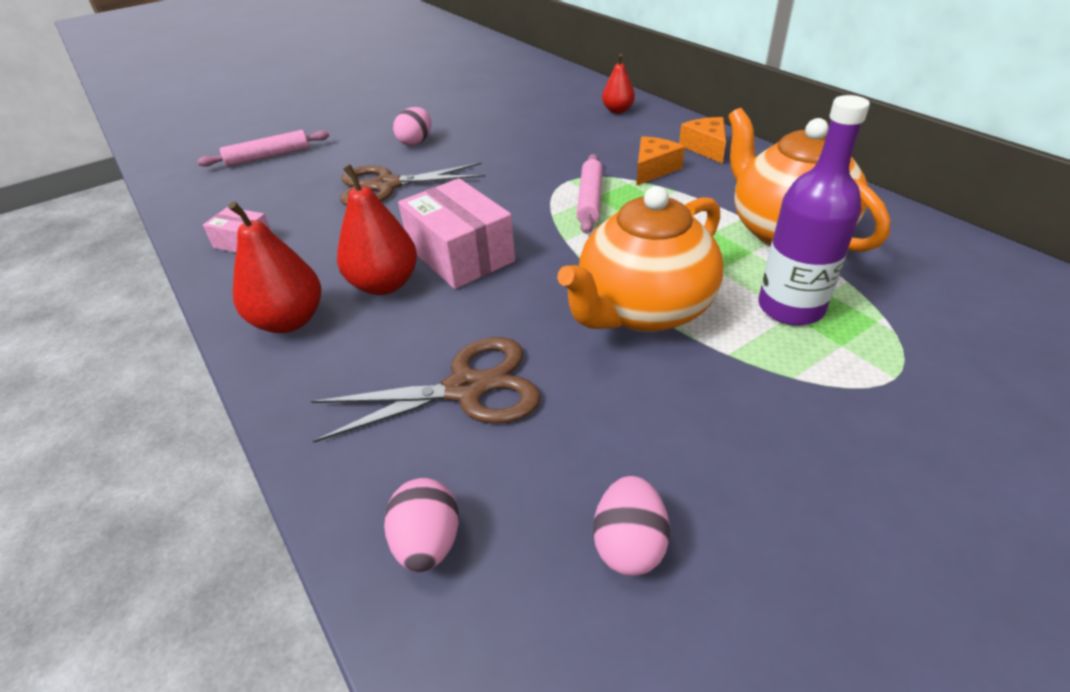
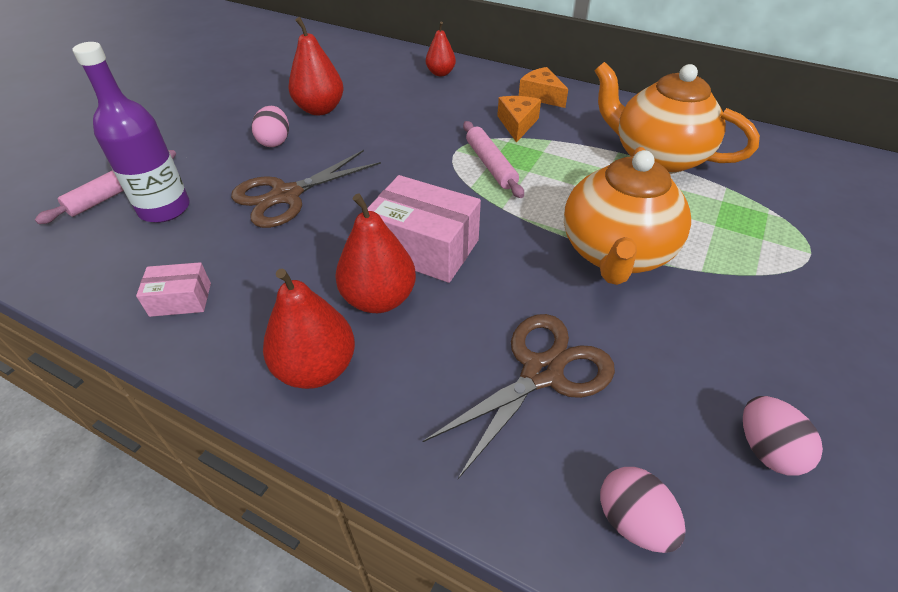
camera: 30 degrees left, 5 degrees up
(476, 123) = (320, 109): none -> red pear
(790, 307) = (710, 219): purple bottle -> purple bottle (164, 209)

